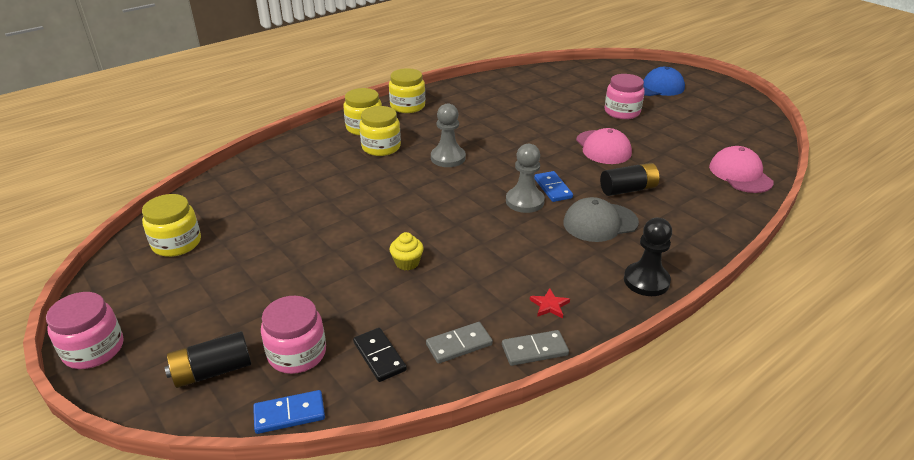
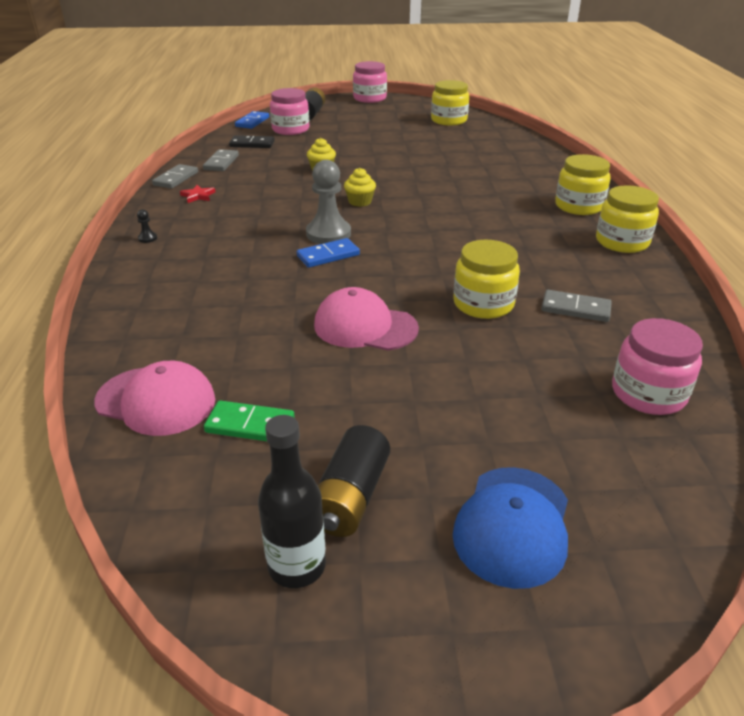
camera: 125 degrees right, 0 degrees up
(381, 147) = (521, 203): yellow jar -> yellow jar (483, 304)
(448, 158) = (459, 226): grey pawn -> none
(455, 211) = (360, 202): none -> yellow cupcake
(504, 103) = (575, 309): none -> grey domino
(553, 188) = (328, 256): blue domino -> blue domino turned 45 degrees counterclockwise
(600, 223) = (241, 254): grey cap -> none
(622, 112) = (447, 404): pink jar -> pink jar (648, 393)
(628, 189) = (262, 295): black battery -> black battery (350, 497)
(646, 281) = (147, 238): black pawn -> black pawn, size x0.41
(708, 145) = (250, 425): none -> green domino
(734, 112) = (297, 566): none -> black bottle

